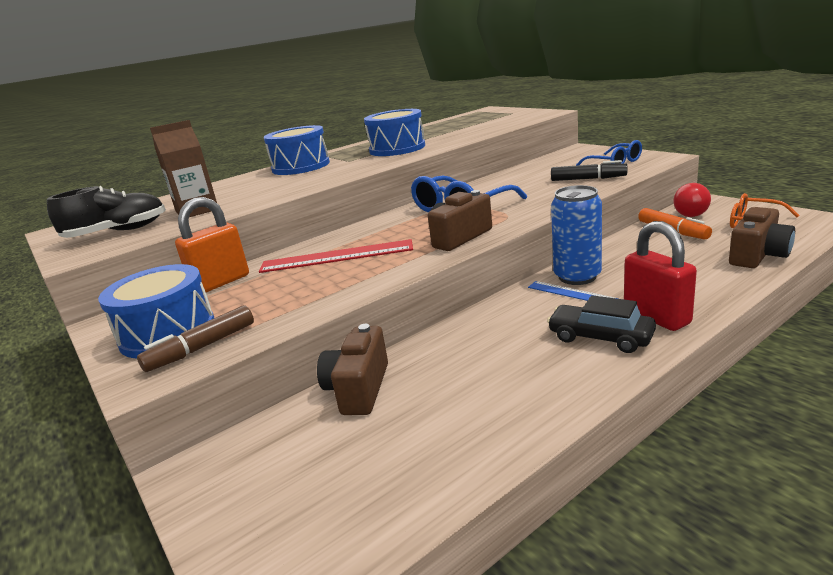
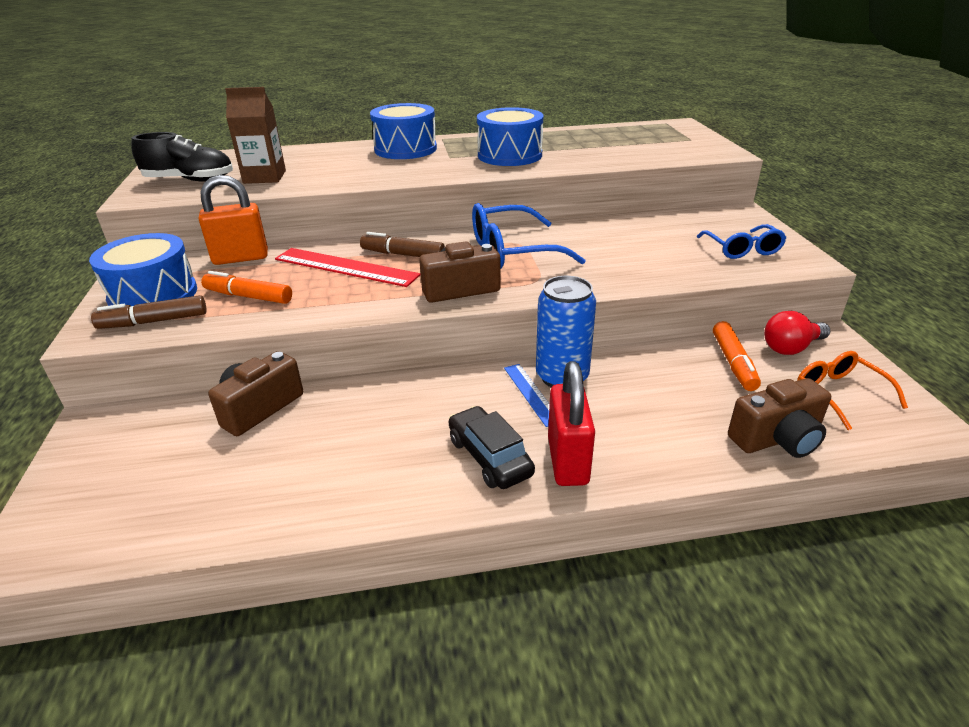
camera: 25 degrees right, 10 degrees up
(275, 300) = (248, 296): none -> orange marker
(374, 235) = (403, 254): none -> brown marker
(588, 179) = (680, 262): black marker -> none

